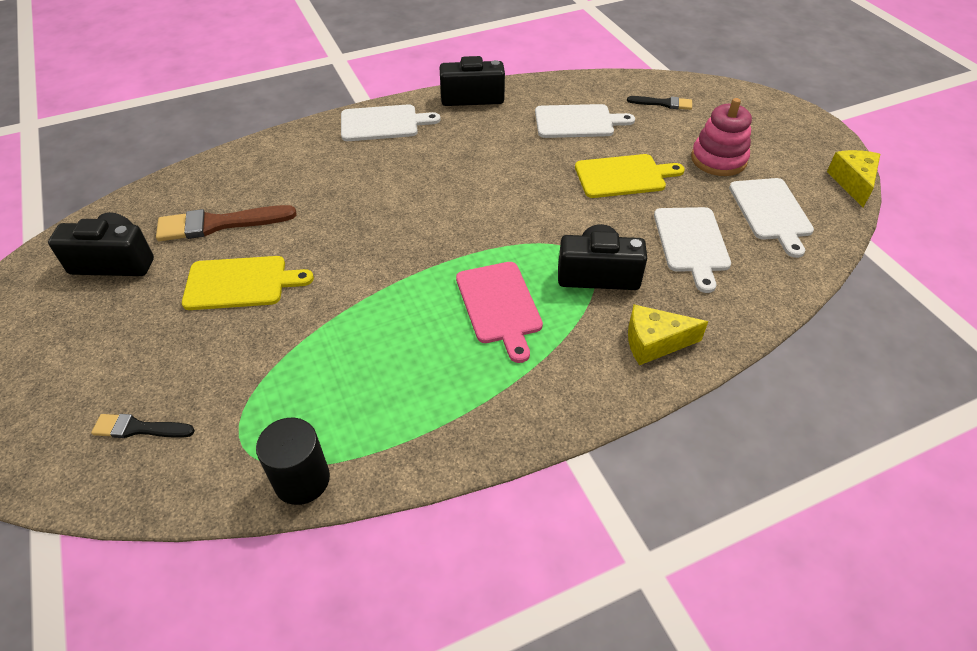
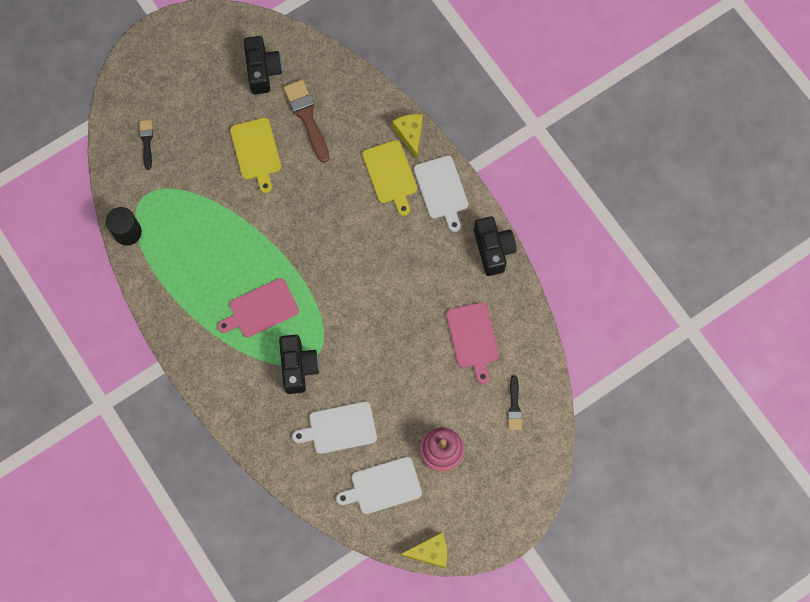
camera: 80 degrees right, 25 degrees up
(577, 122) = (473, 338): white cutting board -> pink cutting board
(623, 176) = (407, 378): yellow cutting board -> yellow cutting board (390, 174)
(654, 343) = (244, 405): yellow cheese -> yellow cheese (410, 135)

